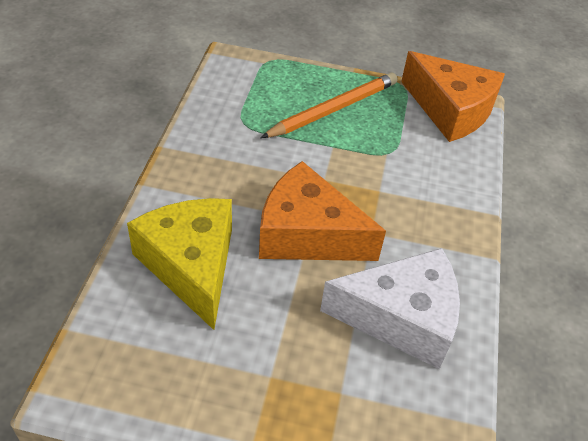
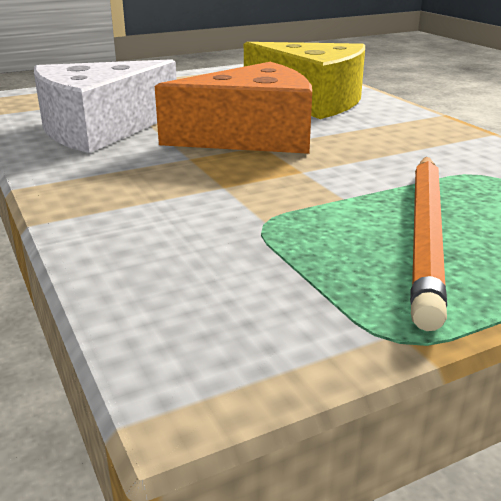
camera: 145 degrees right, 20 degrees down
(450, 110) = (239, 341): orange cheese -> none

